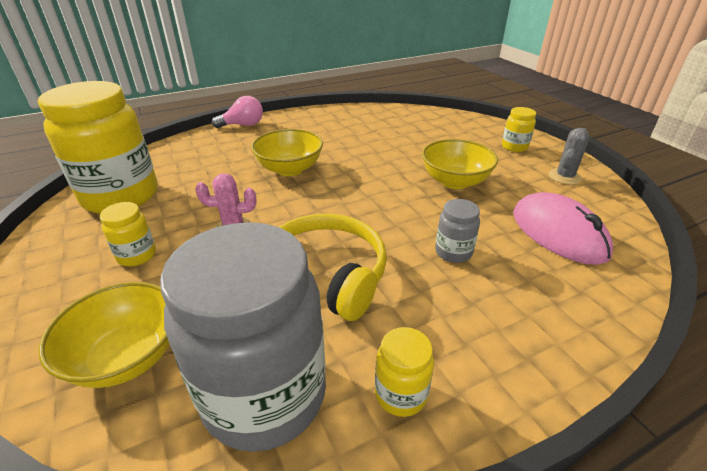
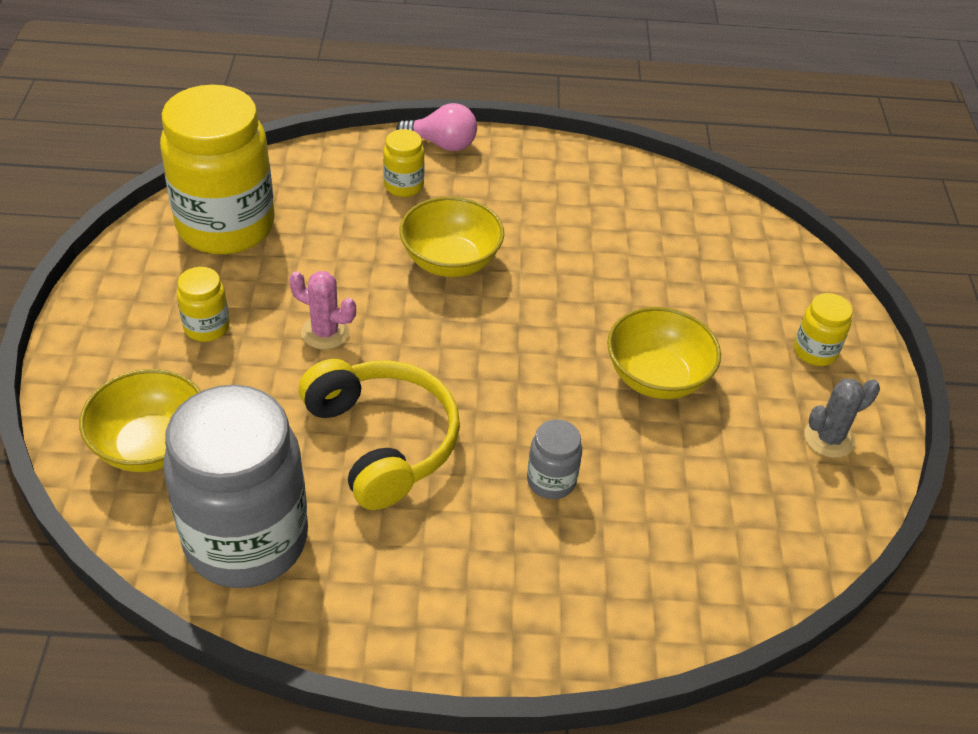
camera: 25 degrees right, 10 degrees up
(400, 394) = (362, 600): yellow jar -> yellow jar (403, 186)
(558, 233) = (711, 517): pink mouse -> none

